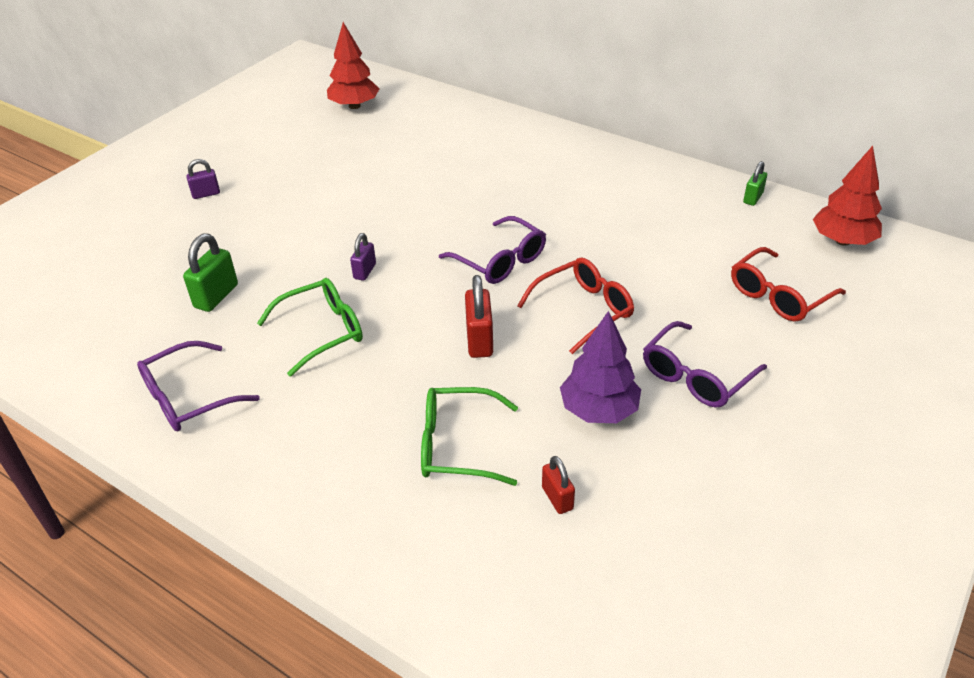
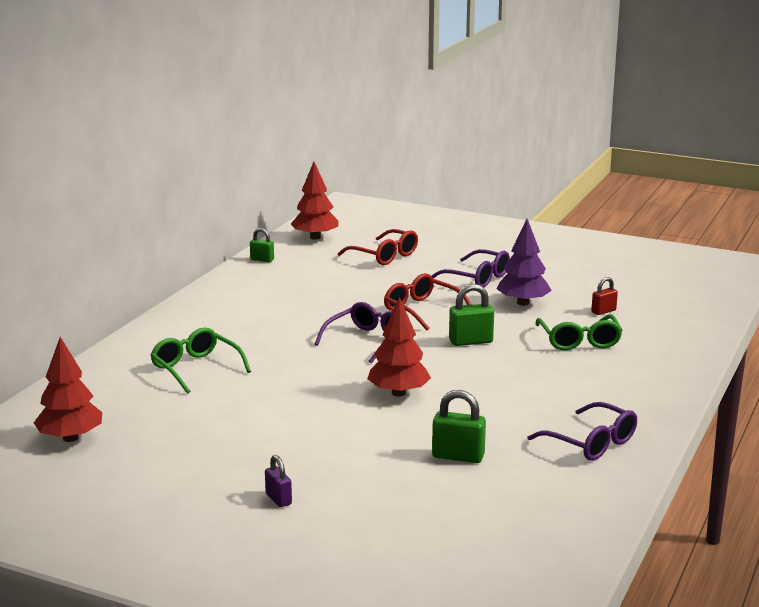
camera: 100 degrees left, 20 degrees down
(322, 331) = (486, 400): green glasses -> green glasses (196, 368)
(365, 271) = (398, 393): purple padlock -> red tree
(479, 340) = (470, 341): red padlock -> green padlock

